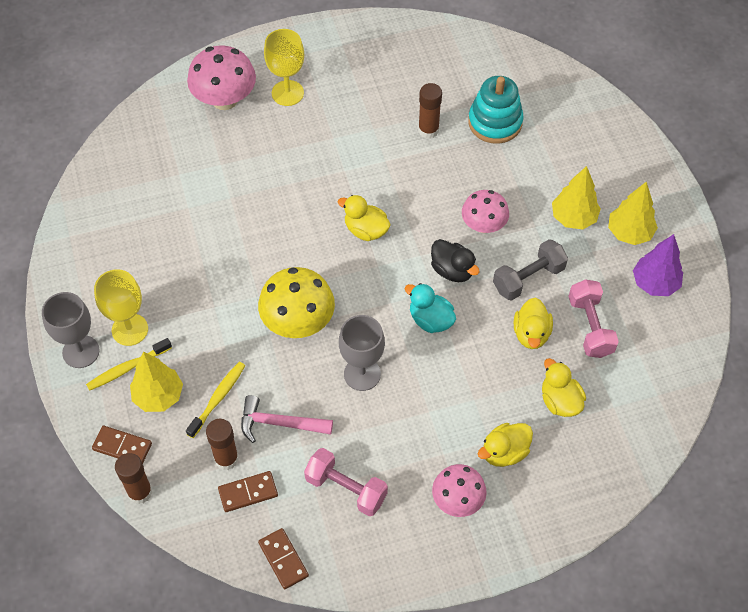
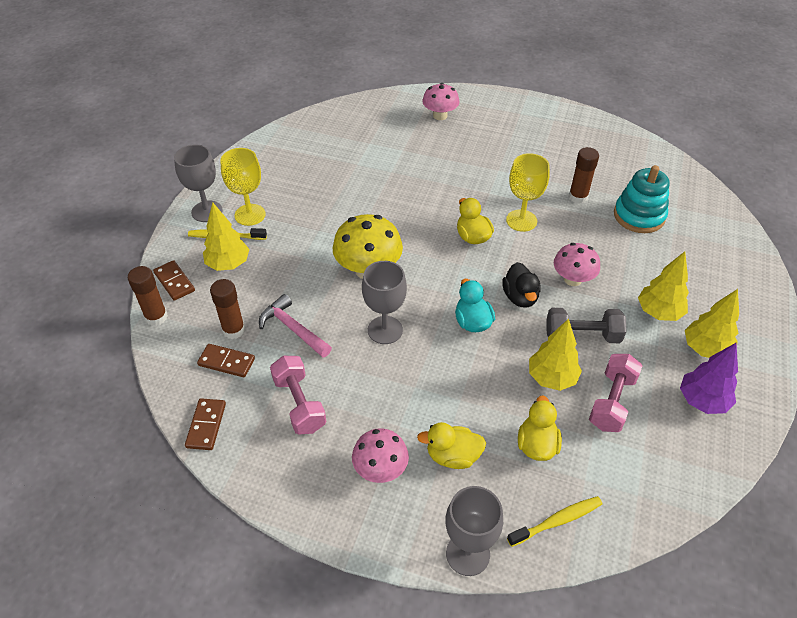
camera: 35 degrees right, 10 degrees down
(218, 398) = (266, 288): yellow toothbrush -> yellow toothbrush (557, 521)
(225, 99) = (440, 116): pink mushroom -> pink mushroom, size x0.66
(287, 93) = (488, 130): yellow goblet -> yellow goblet (521, 220)
(531, 334) = (551, 378): yellow duck -> yellow tree
(572, 522) = (468, 554): none -> grey goblet

